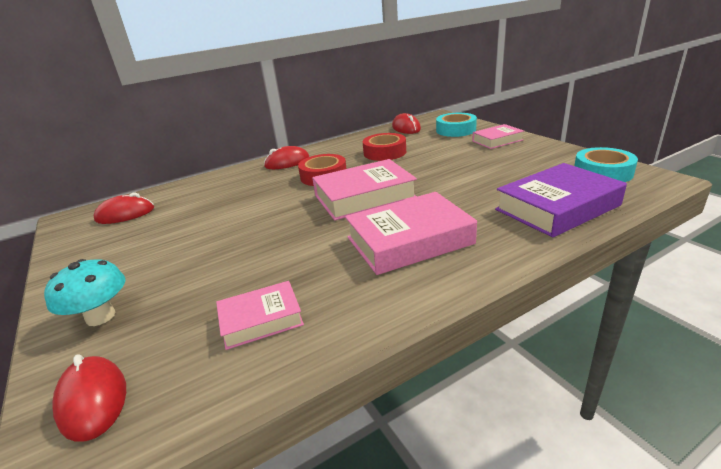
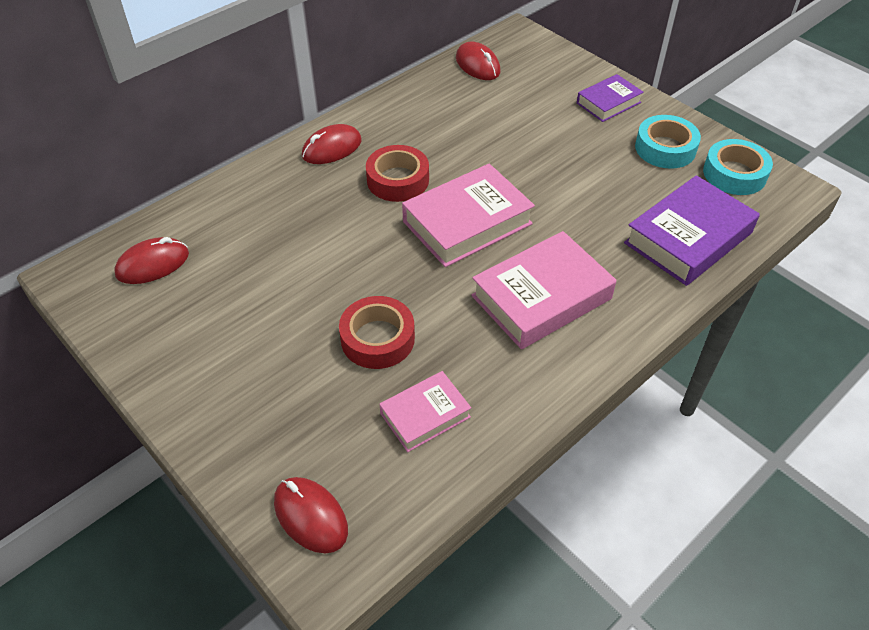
camera: 15 degrees left, 20 degrees up
(100, 316) = (246, 427): turquoise mushroom -> none
(384, 152) = (464, 127): red tape -> red tape (377, 338)
(455, 130) = (549, 74): turquoise tape -> turquoise tape (665, 148)
(497, 140) = (608, 103): pink book -> purple book

